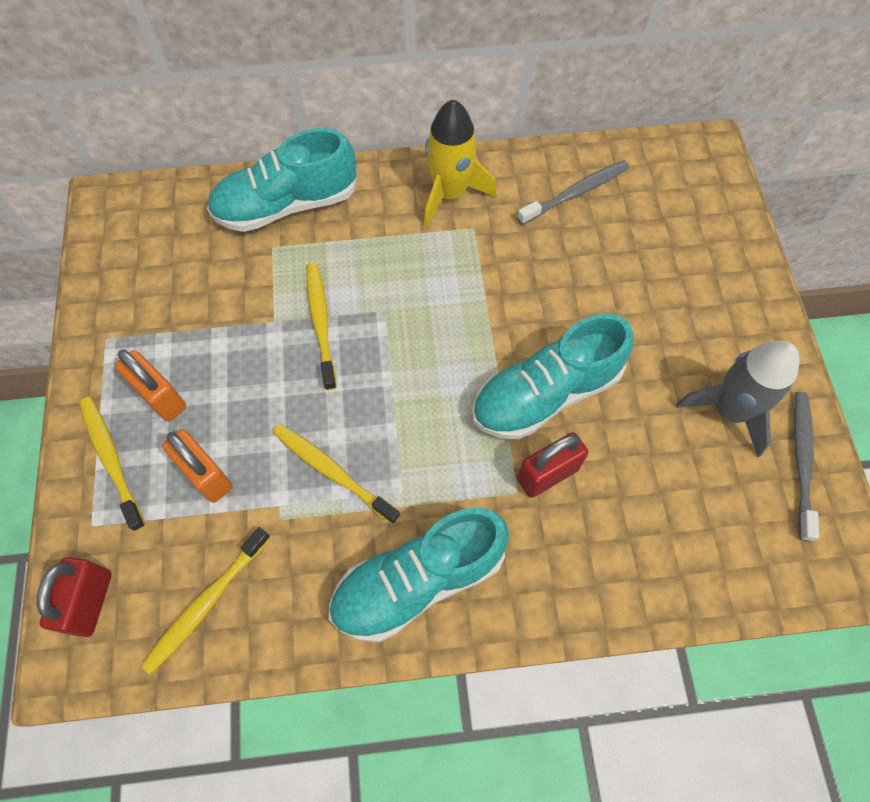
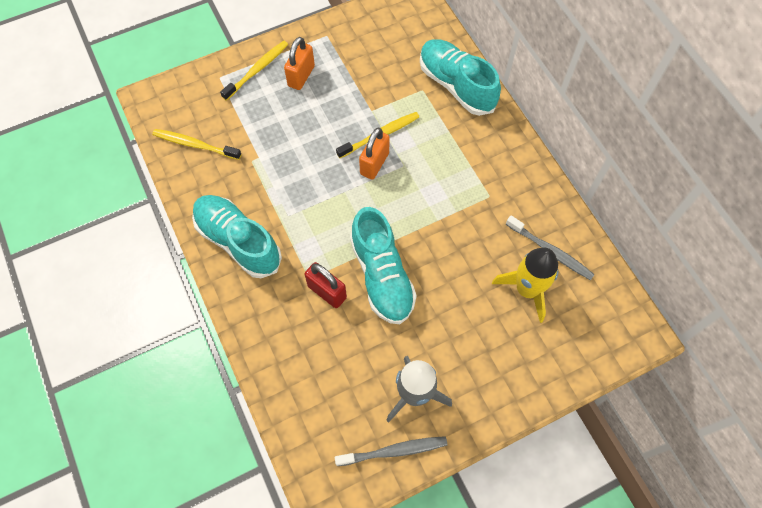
camera: 70 degrees right, 0 degrees up
(91, 602) = (180, 94): red padlock -> none
(206, 475) = (264, 116): orange padlock -> orange padlock (374, 164)
(332, 471) = (287, 176): yellow toothbrush -> none
(450, 194) = (510, 173): yellow rocket -> yellow rocket (527, 290)
(546, 394) = (382, 276): turquoise shoe -> turquoise shoe turned 150 degrees counterclockwise

